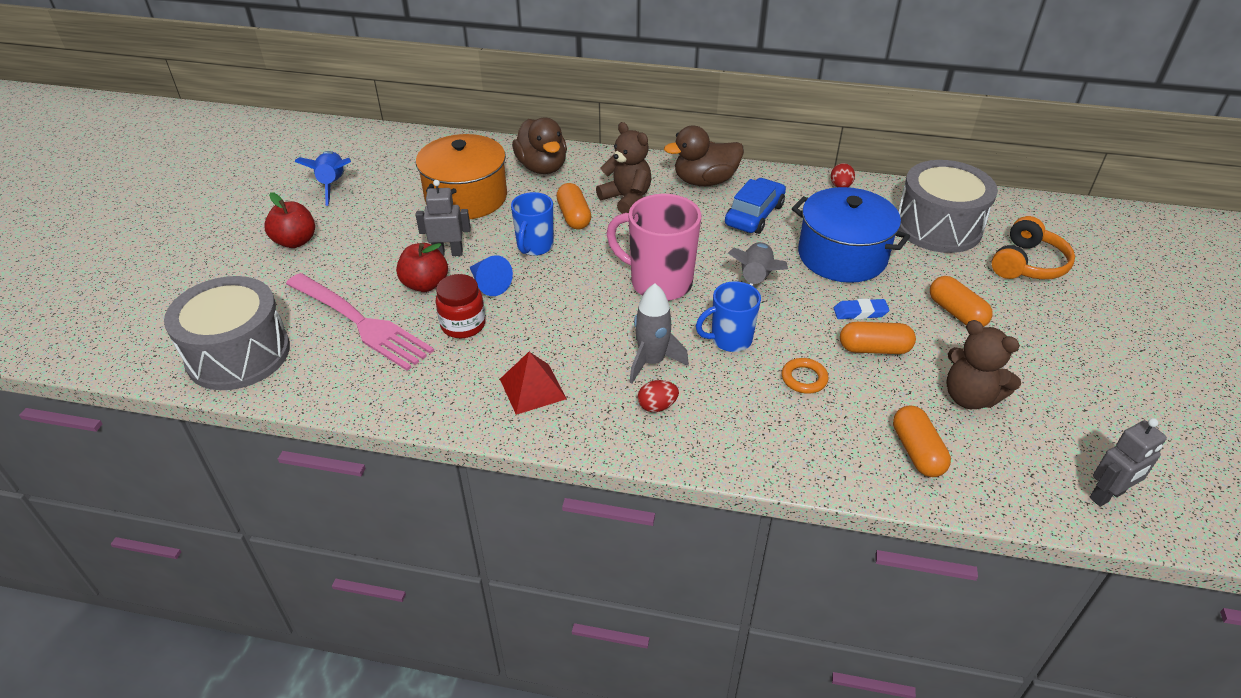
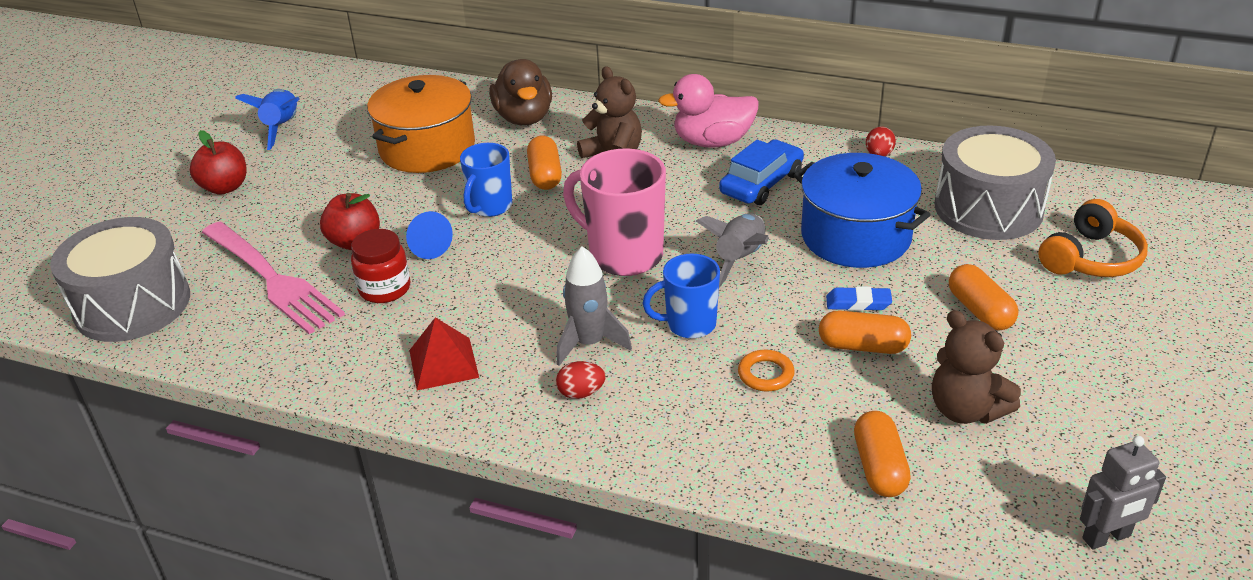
camera: 10 degrees right, 5 degrees down
(448, 253) = (390, 209): grey robot -> none
(705, 181) = (712, 142): brown duck -> pink duck

